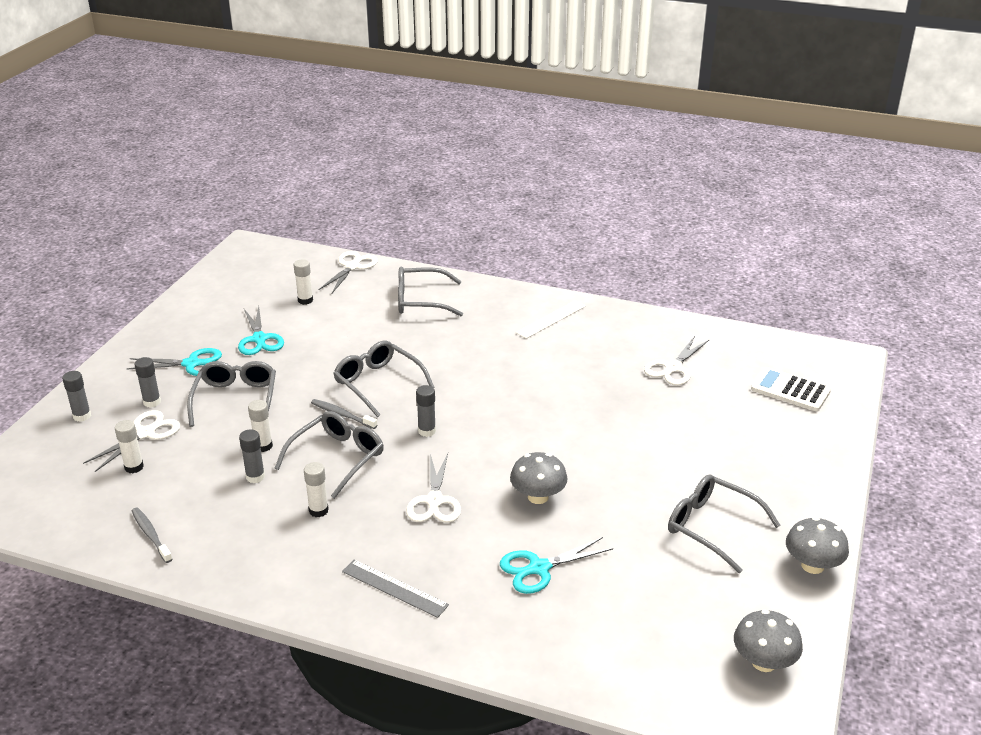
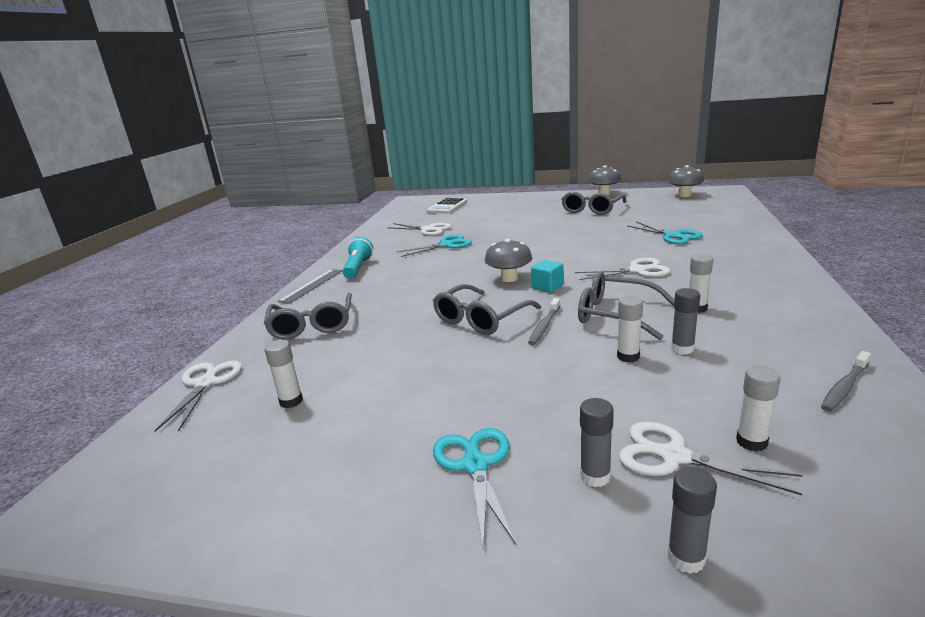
camera: 95 degrees left, 10 degrees down
(235, 400) = (550, 398): grey glasses -> none
(259, 339) = (397, 416): turquoise scissors -> turquoise scissors (446, 245)
(352, 267) = (205, 383): white scissors -> white scissors turned 75 degrees clockwise
(394, 588) = (747, 267): grey ruler -> grey ruler (312, 285)
(427, 431) = (547, 287): grey glue stick -> turquoise cube
(538, 497) = (601, 244): grey mushroom -> grey mushroom (509, 278)
(551, 319) = (358, 268): white ruler -> turquoise flashlight

